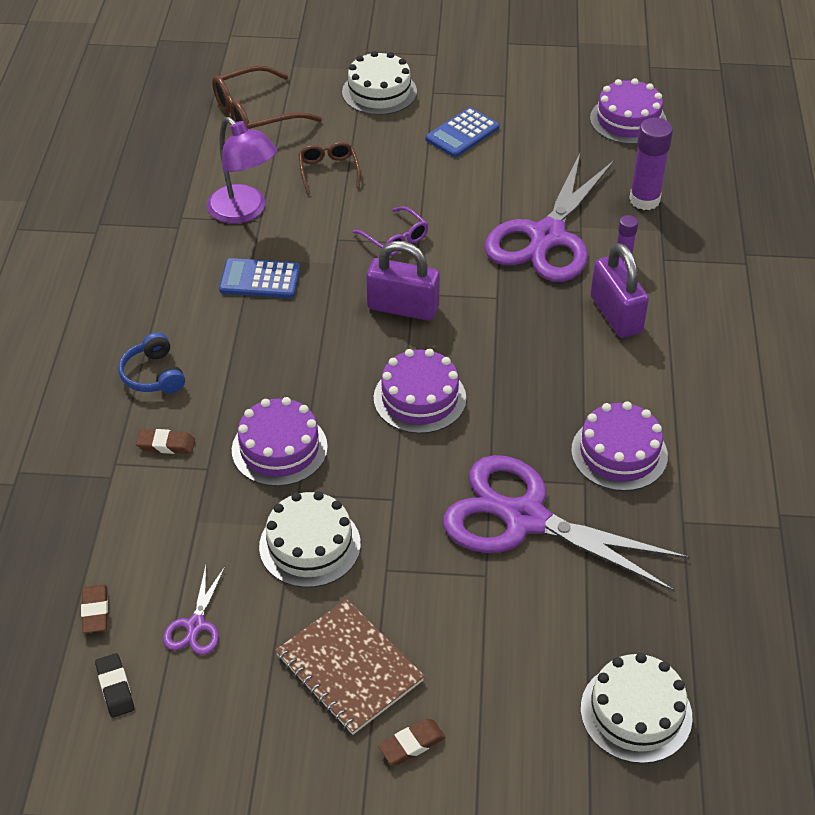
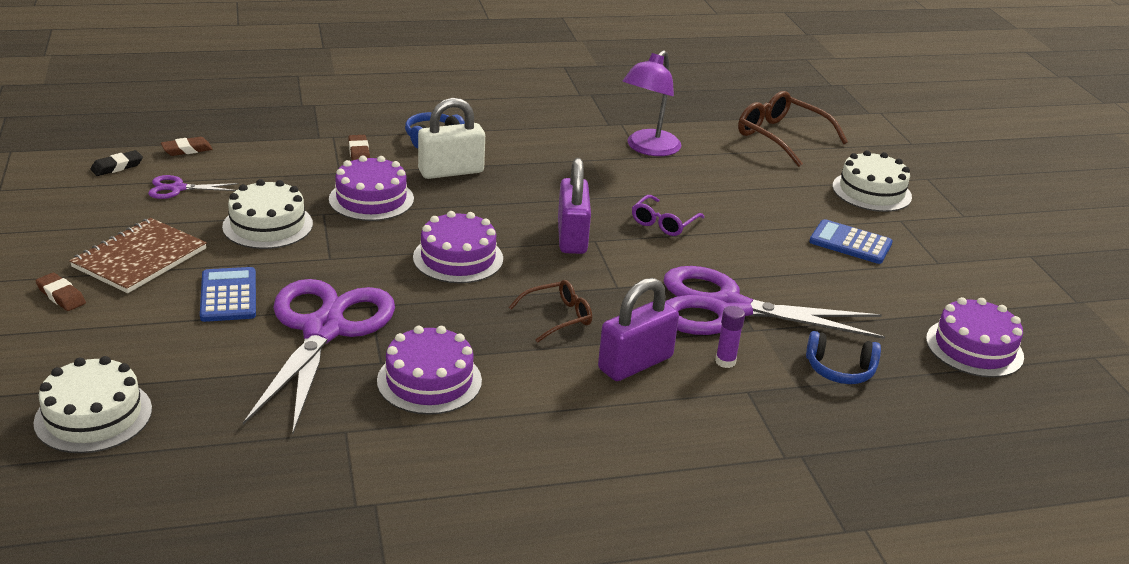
camera: 70 degrees right, 15 degrees down
(239, 373) = (451, 171): none -> white padlock
(260, 279) = (567, 166): blue calculator -> blue calculator (228, 295)
(328, 171) = (733, 180): brown glasses -> brown glasses (558, 317)
(644, 200) = (839, 370): purple glue stick -> blue headphones

